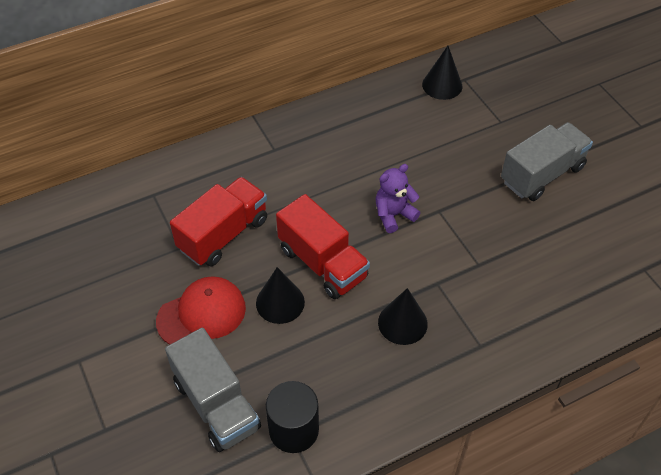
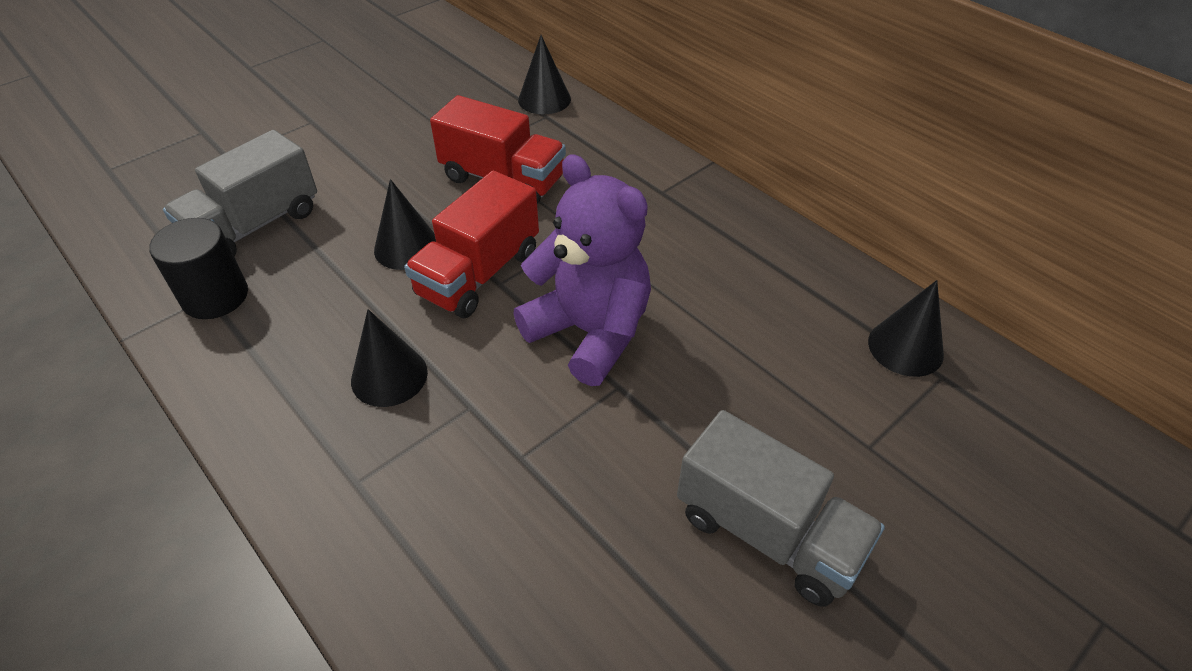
camera: 75 degrees right, 5 degrees down
(129, 191) = (544, 99): none -> black cone
(202, 314) = (380, 188): red cap -> none
(393, 215) = (590, 332): purple teddy bear -> purple teddy bear, size x1.84

